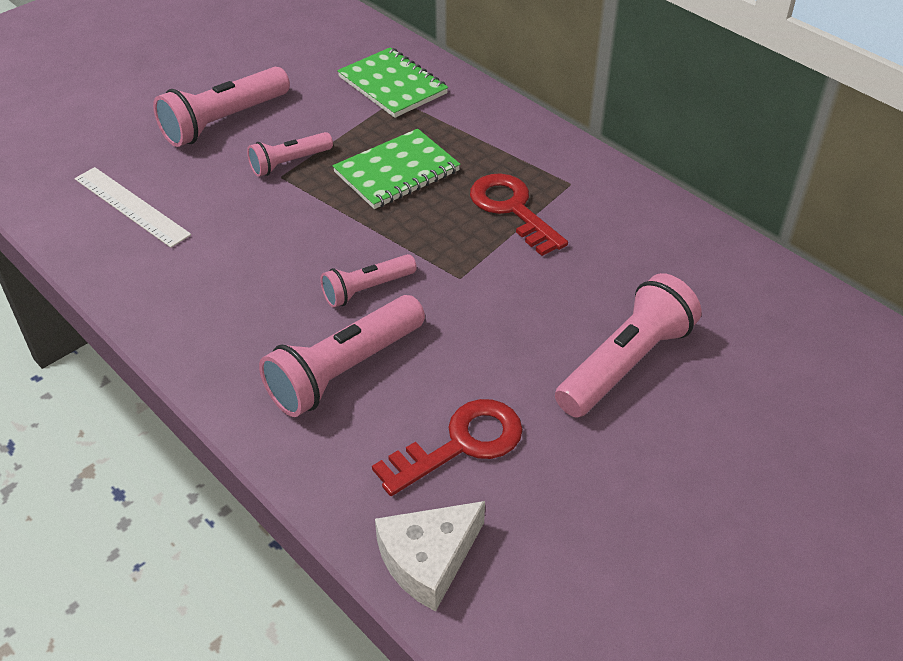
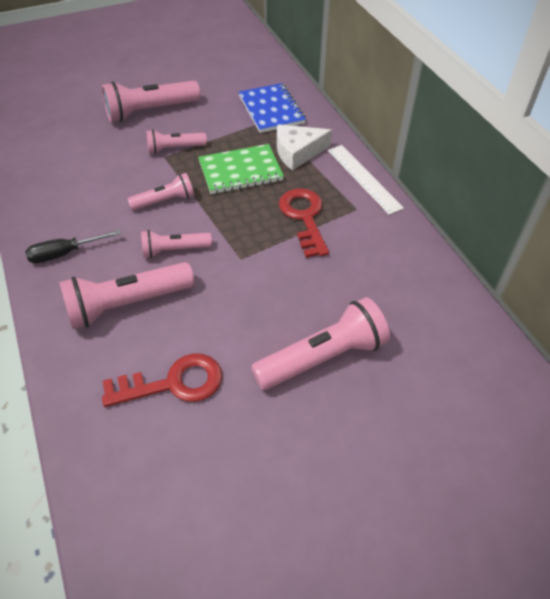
camera: 20 degrees right, 5 degrees up
(131, 206) = (63, 155): white ruler -> white ruler (364, 178)
(217, 332) = (64, 253): none -> black screwdriver
(317, 232) = (165, 201): none -> pink flashlight
(392, 85) = (271, 110): green notebook -> blue notebook
(428, 559) = (103, 463): white cheese -> white cheese (297, 152)

